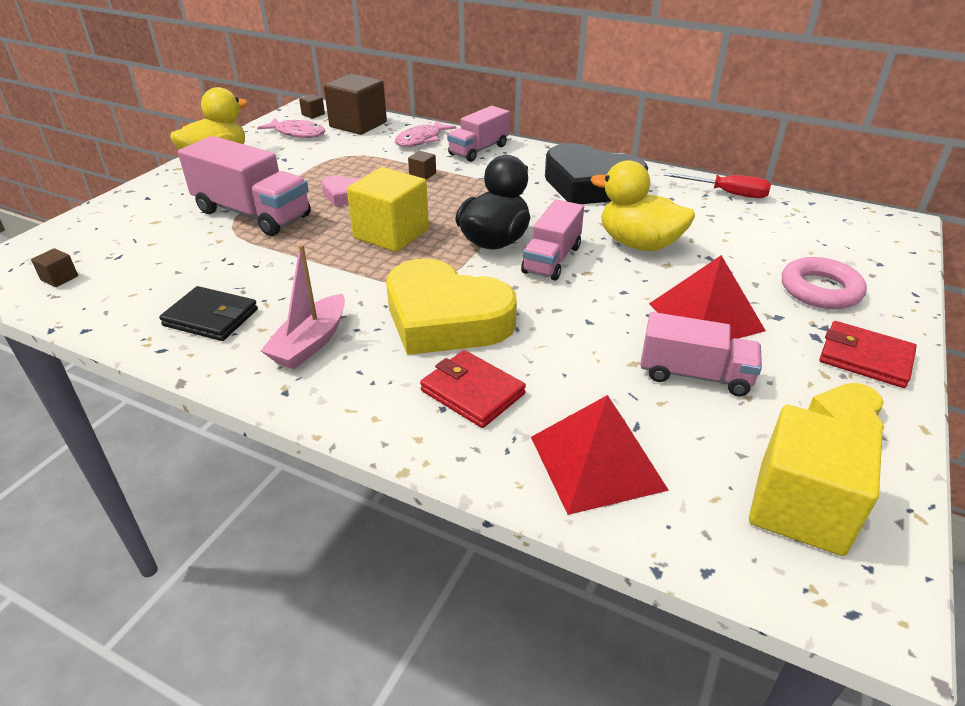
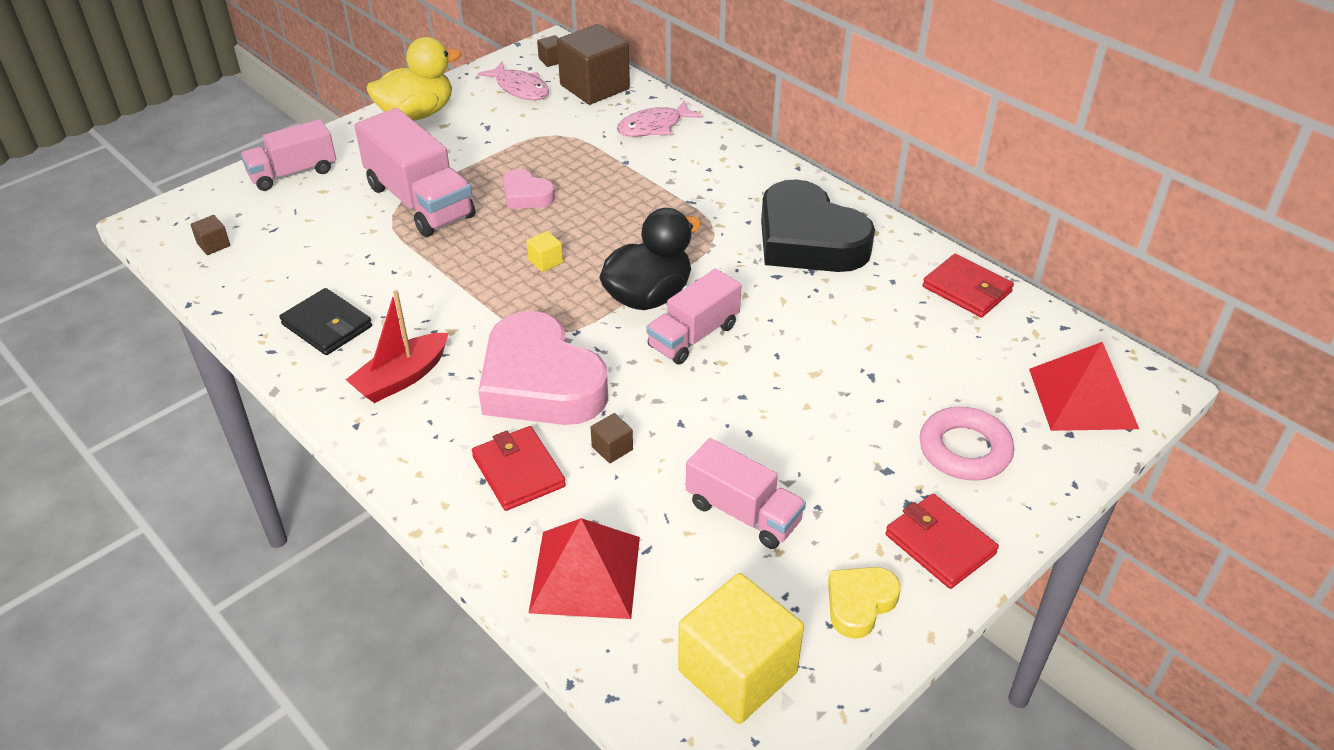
camera: 20 degrees right, 5 degrees up
(310, 343) = (402, 378): pink boat -> red boat
(391, 234) = (545, 261): yellow cube -> yellow cube, size x0.41
(422, 174) = (625, 182): brown cube -> brown cube (612, 448)
(445, 318) = (540, 382): yellow heart -> pink heart
(479, 150) = (711, 157): pink truck -> pink truck (293, 173)
(638, 244) = (803, 338): yellow duck -> none
(705, 317) = (806, 450): red pyramid -> red pyramid (1082, 398)
(727, 193) = (967, 289): red screwdriver -> red wallet

